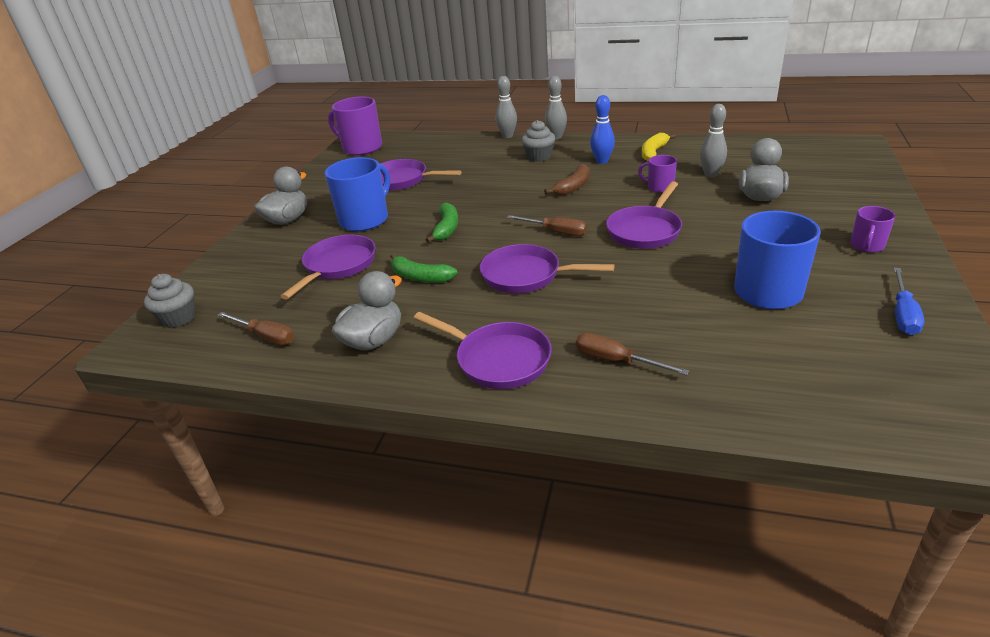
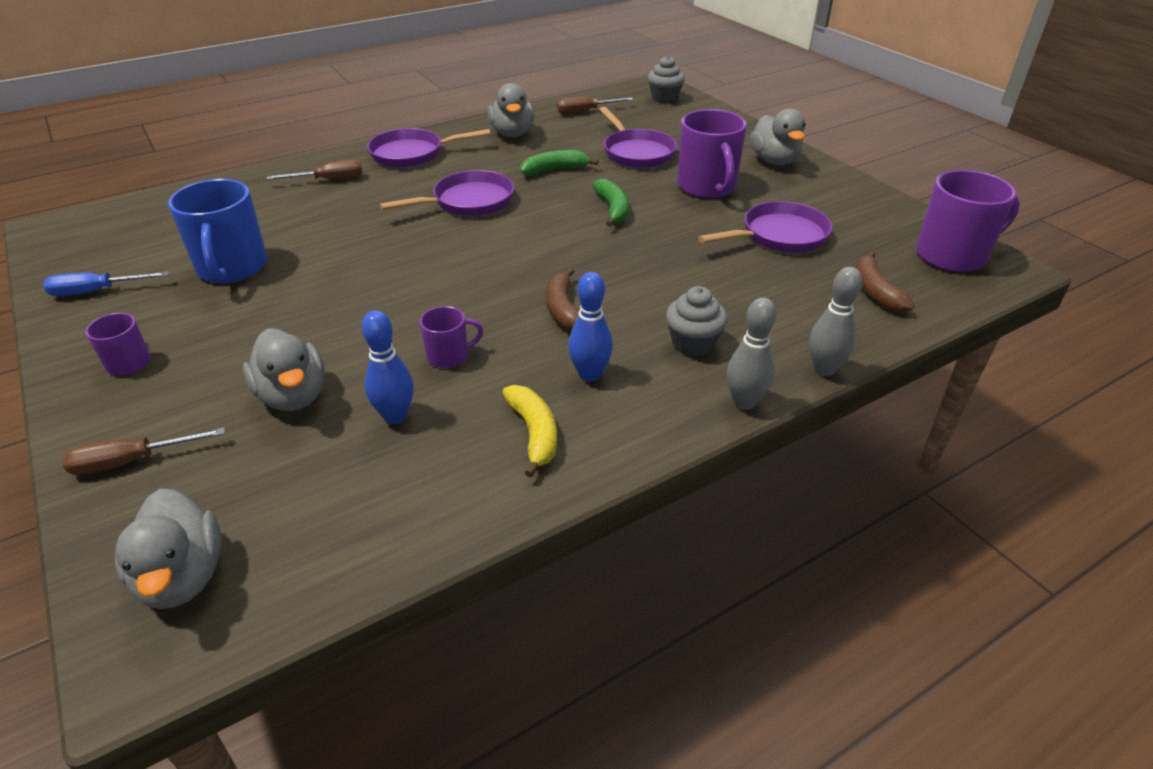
camera: 130 degrees right, 5 degrees up
(365, 219) = (707, 187): blue mug -> purple mug
(426, 148) = (875, 291): none -> brown banana
(446, 228) = (612, 209): green banana -> green banana turned 150 degrees counterclockwise
(556, 232) = (498, 246): brown screwdriver -> brown screwdriver (131, 461)
(645, 230) = (405, 284): purple pan -> none
(711, 174) = (395, 416): grey bowling pin -> blue bowling pin
(837, 157) = (183, 576): none -> grey duck
(903, 314) = (96, 291): blue screwdriver -> blue screwdriver turned 75 degrees counterclockwise

